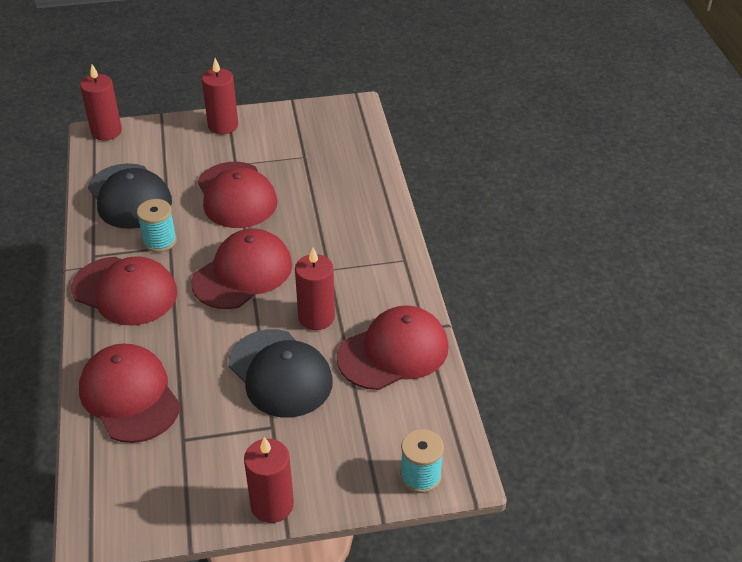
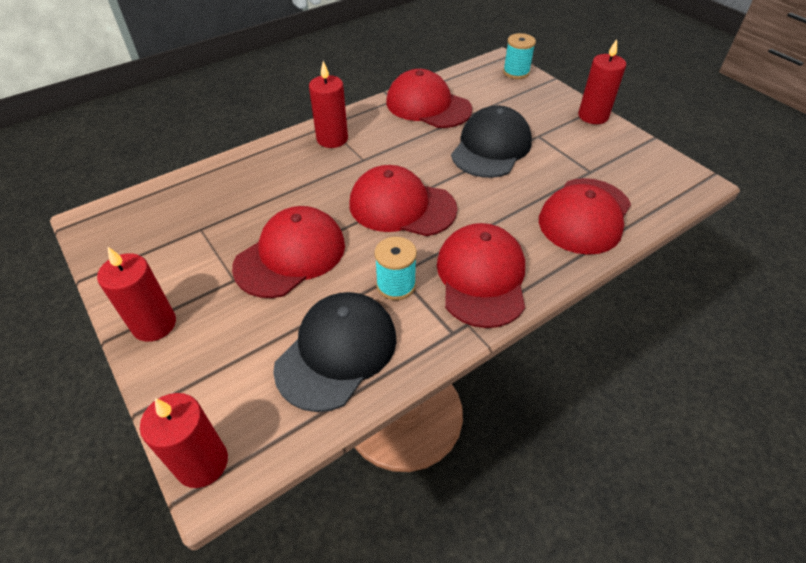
camera: 115 degrees left, 5 degrees up
(316, 317) = (422, 148): red candle -> red candle (332, 139)

